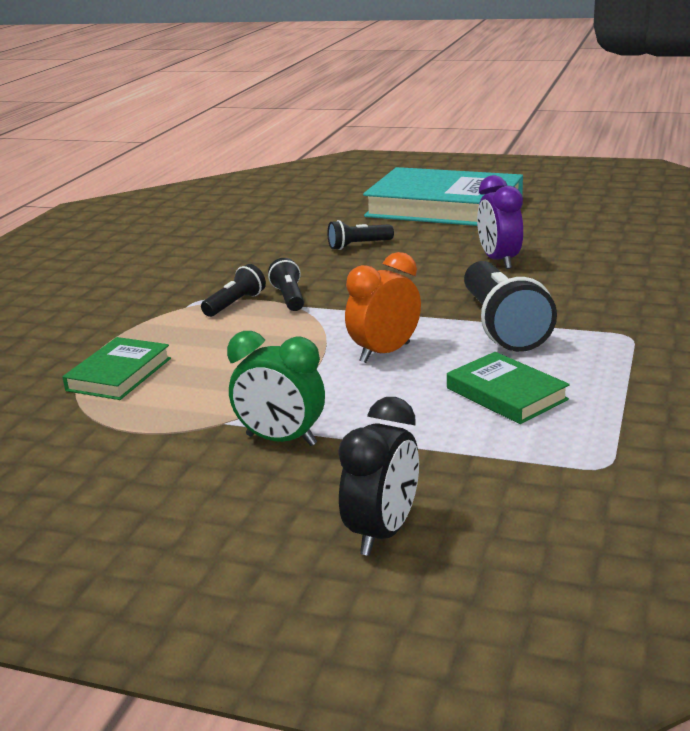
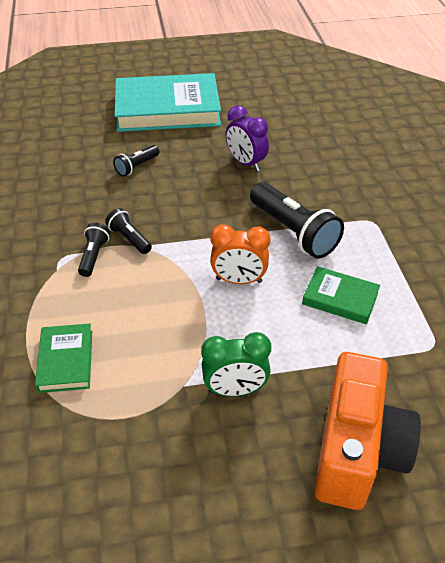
camera: 30 degrees left, 20 degrees up
(382, 532) = (357, 450): black clock -> orange camera
(385, 353) = (239, 280): orange clock -> orange clock turned 105 degrees counterclockwise

